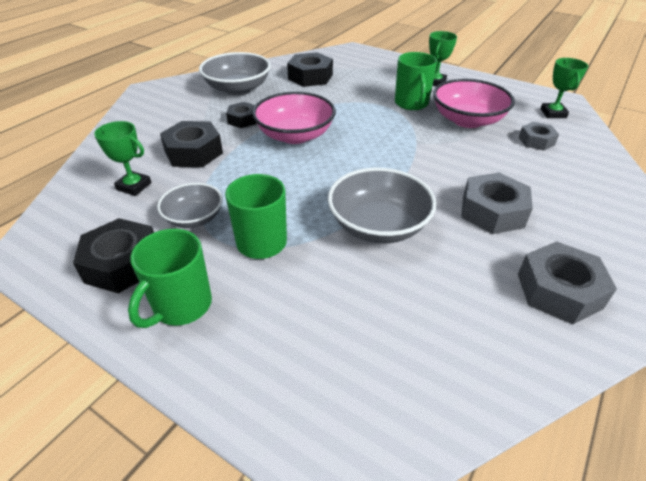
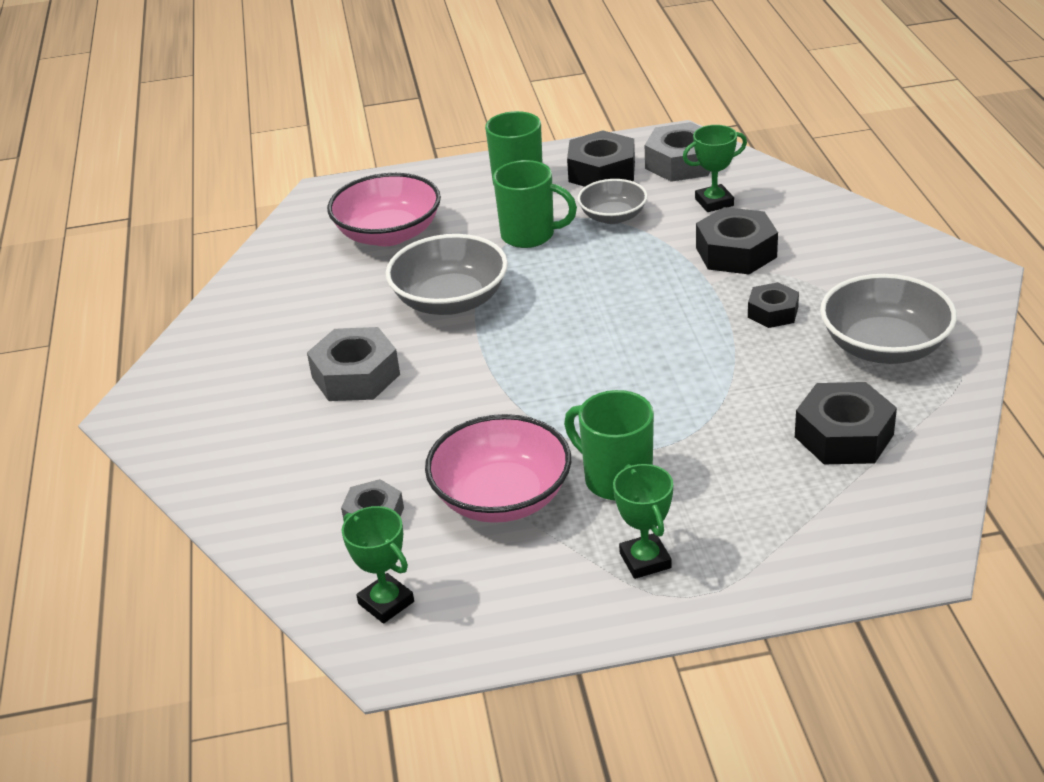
camera: 140 degrees right, 5 degrees down
(295, 135) = (677, 332): pink bowl -> pink bowl (388, 234)
(559, 290) = (250, 340): grey nut -> grey nut (681, 163)

